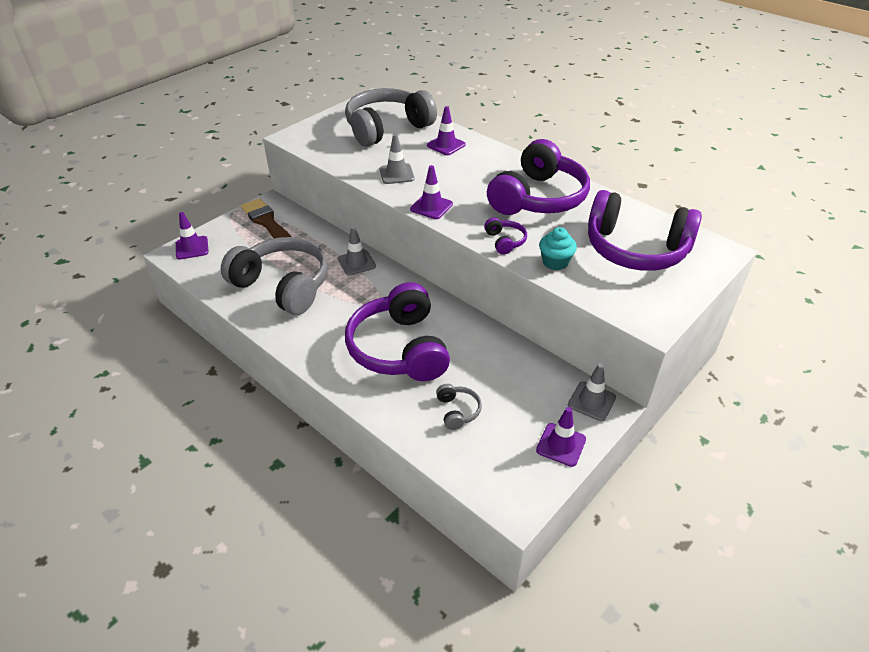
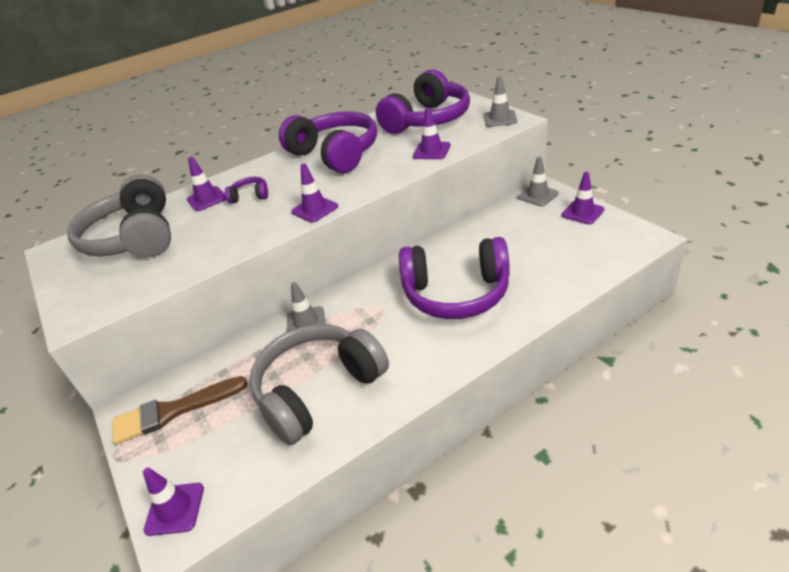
camera: 70 degrees left, 5 degrees down
(396, 174) = (238, 231): grey traffic cone -> grey traffic cone (500, 119)
(457, 411) = (544, 261): grey headphones -> none
(505, 241) = (392, 172): purple headphones -> purple headphones (250, 196)
(555, 262) = (431, 151): turquoise cupcake -> purple traffic cone

